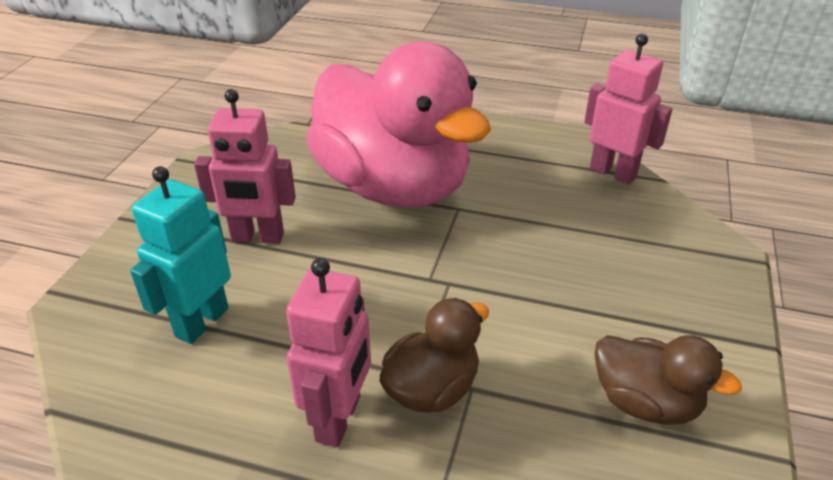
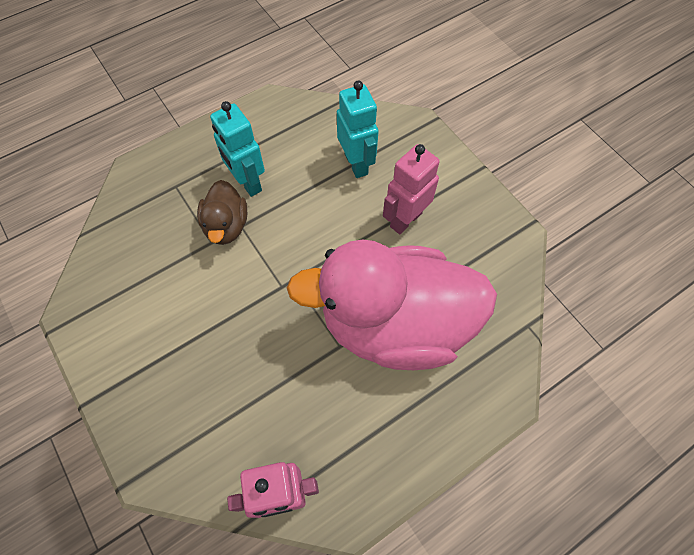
camera: 130 degrees right, 25 degrees up
(339, 419) = (247, 182): pink robot -> turquoise robot
(645, 402) = (128, 305): brown duck -> none

